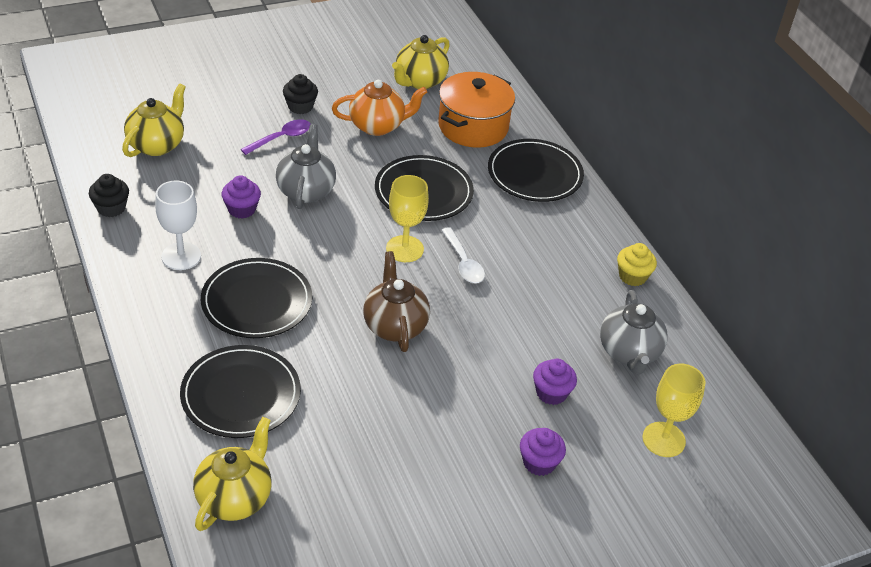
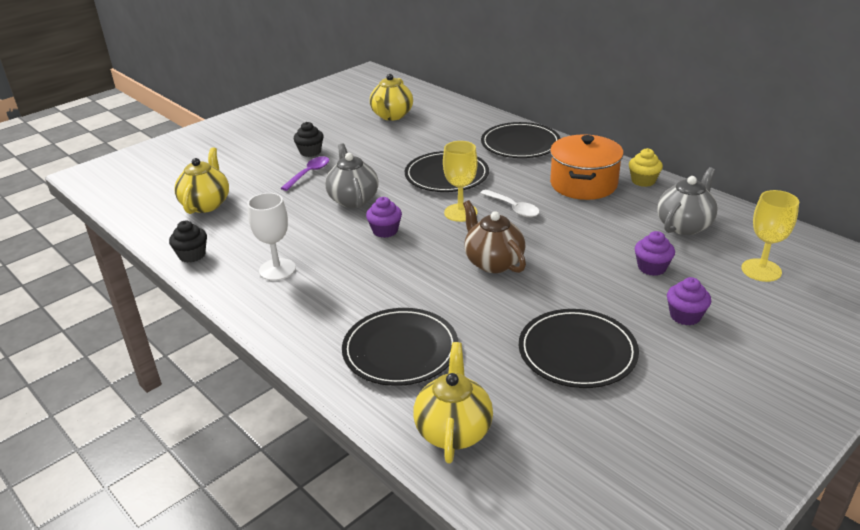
camera: 15 degrees left, 10 degrees down
(242, 209) = (308, 225): purple cupcake -> purple cupcake (385, 231)
(257, 301) = (366, 281): black plate -> black plate (577, 352)
(377, 126) = (380, 147): orange teapot -> none
(473, 126) = (452, 130): orange pot -> orange pot (583, 184)
(629, 353) = (684, 225): grey teapot -> grey teapot turned 120 degrees counterclockwise

